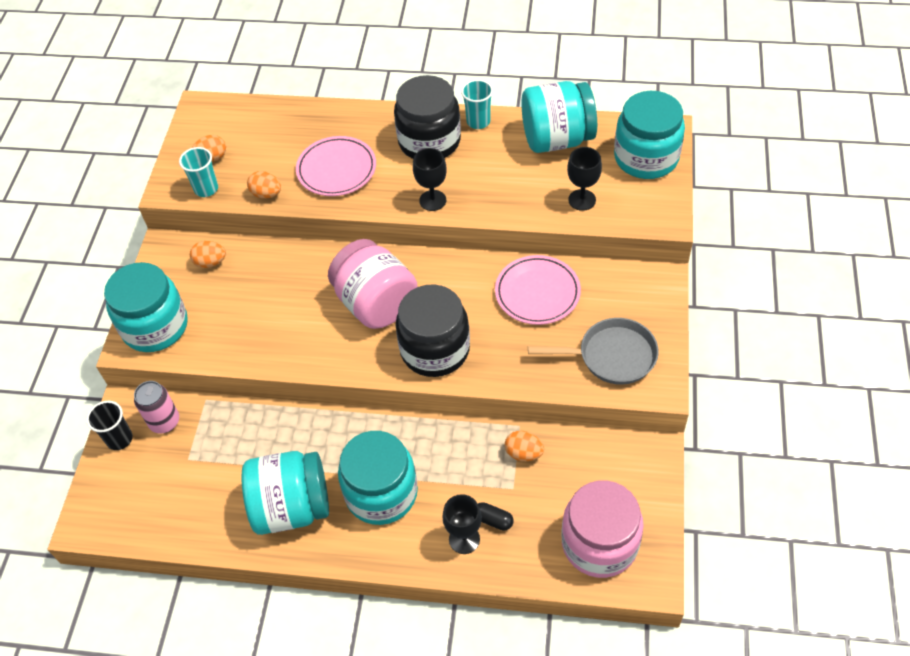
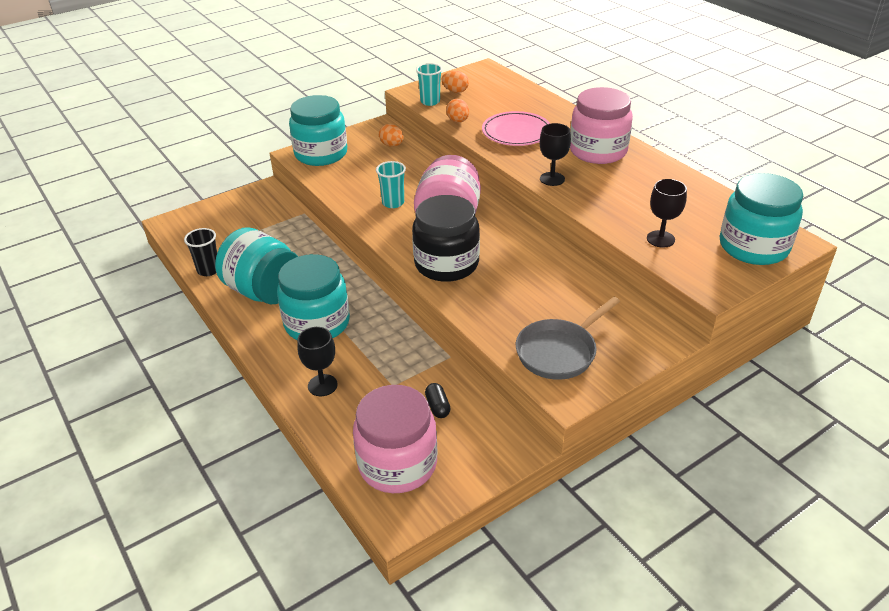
camera: 45 degrees right, 15 degrees down
(119, 439) = (241, 200): black cup -> black cup (208, 270)
(164, 422) = (271, 208): pink can -> none
(429, 141) = (598, 151): black jar -> pink jar
(478, 122) = (648, 159): turquoise cup -> turquoise cup (393, 203)
(493, 520) = (354, 391): black capsule -> black capsule (437, 406)
(523, 453) = (429, 373): orange egg -> none
(537, 293) = (561, 282): pink plate -> none
(557, 139) = (694, 198): turquoise jar -> none
(611, 356) = (559, 352): grey pan -> grey pan turned 90 degrees clockwise

